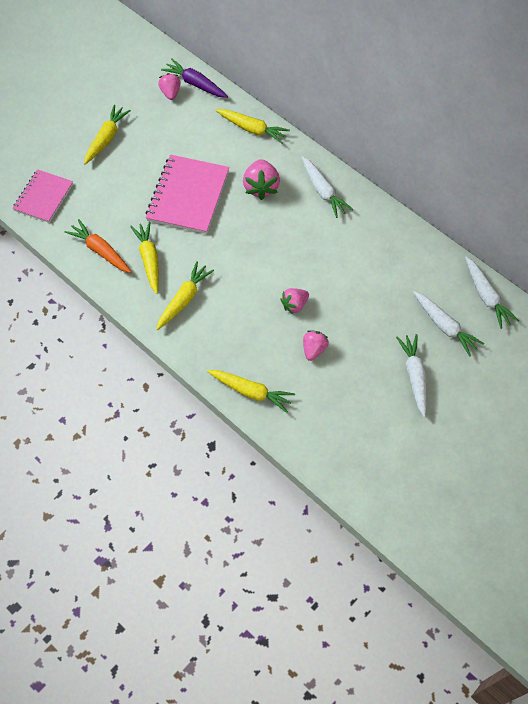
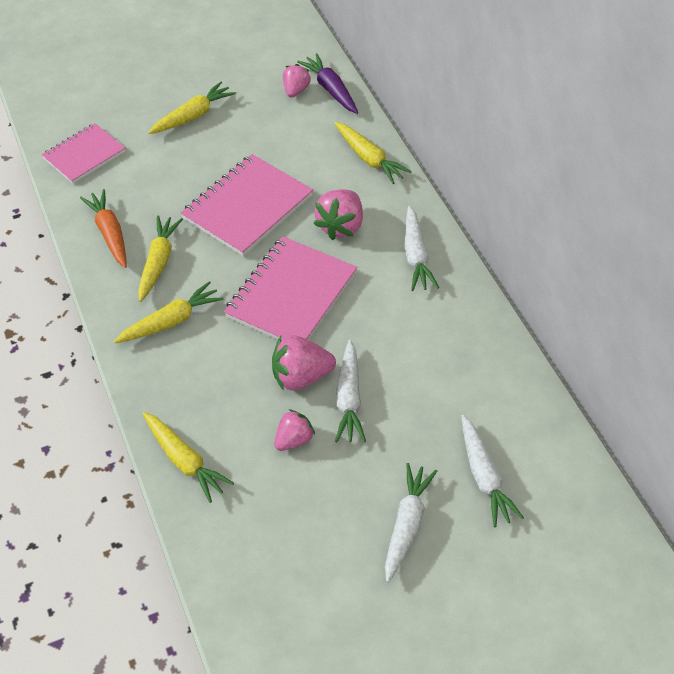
camera: 25 degrees right, 10 degrees down
(255, 250) = (291, 295): none -> pink notebook
(294, 305) = (301, 377): pink strawberry -> pink strawberry, size x1.56
(486, 296) = (563, 460): white carrot -> white carrot (349, 398)

